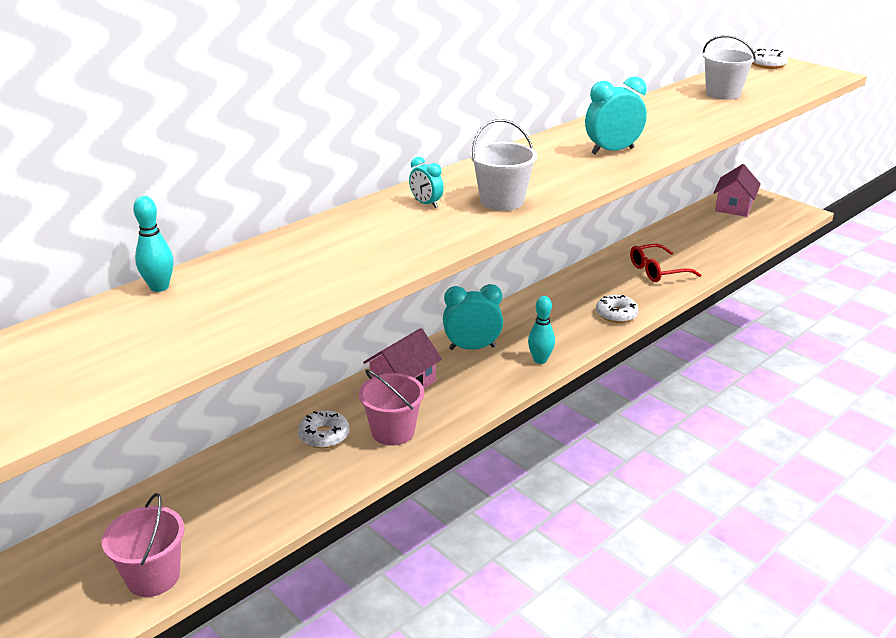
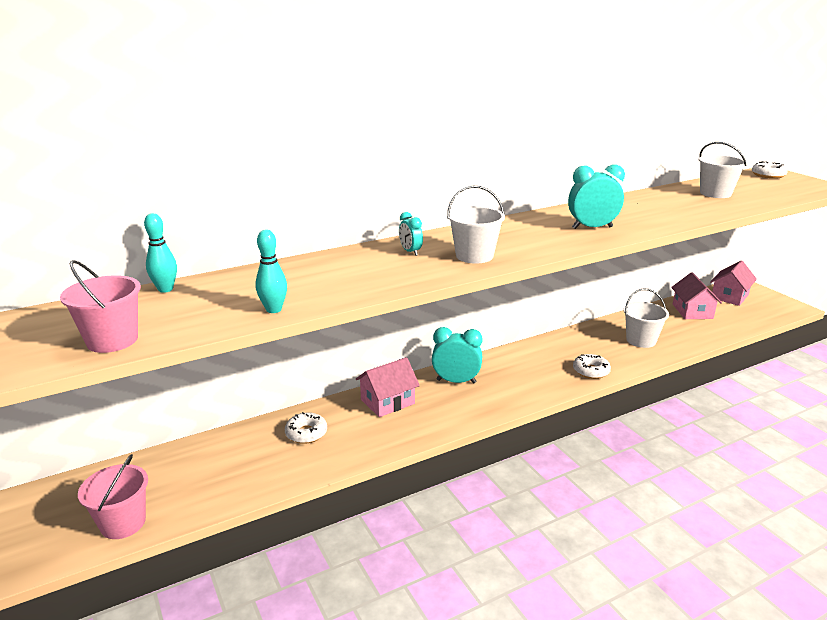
camera: 15 degrees right, 5 degrees down
(393, 431) = (362, 439): pink bucket -> pink bucket (112, 340)
(540, 360) = (509, 399): turquoise bowling pin -> turquoise bowling pin (274, 309)
(657, 271) = (641, 340): red glasses -> white bucket
(700, 229) = (692, 311): none -> pink house

